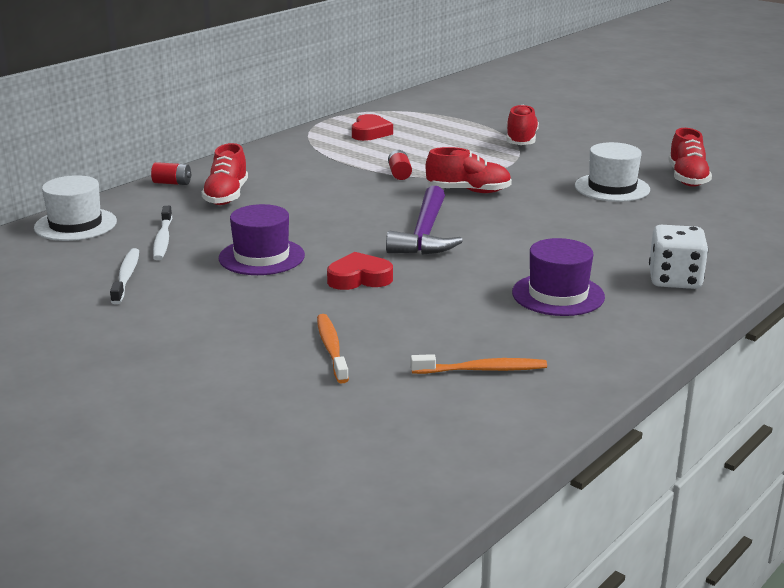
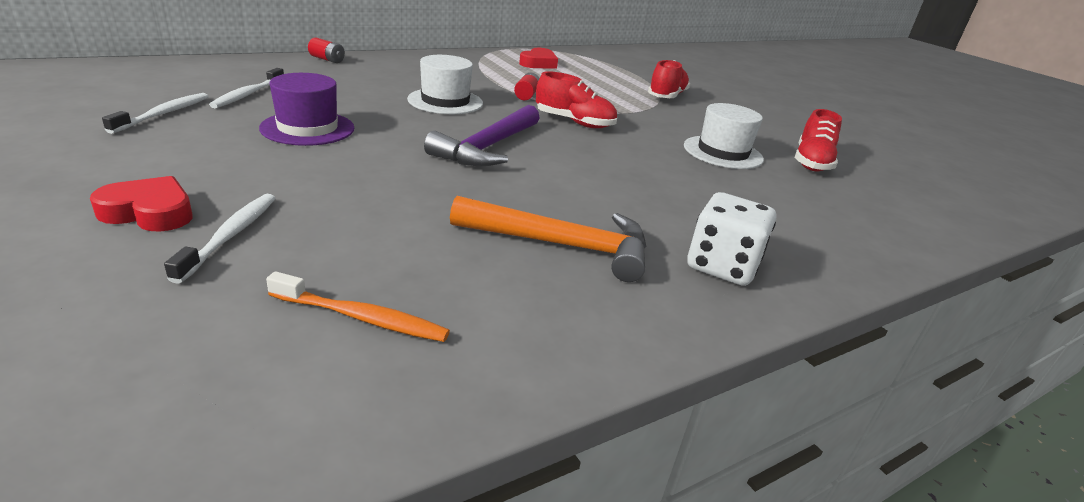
camera: 15 degrees right, 5 degrees up
(75, 224) = (200, 68): white hat -> white hat (445, 101)
(226, 196) = (355, 77): red shoe -> none
(331, 348) = (230, 235): orange toothbrush -> white toothbrush
(359, 278) = (369, 170): red heart -> red heart (149, 212)
(558, 295) = (562, 245): purple hat -> orange hammer

